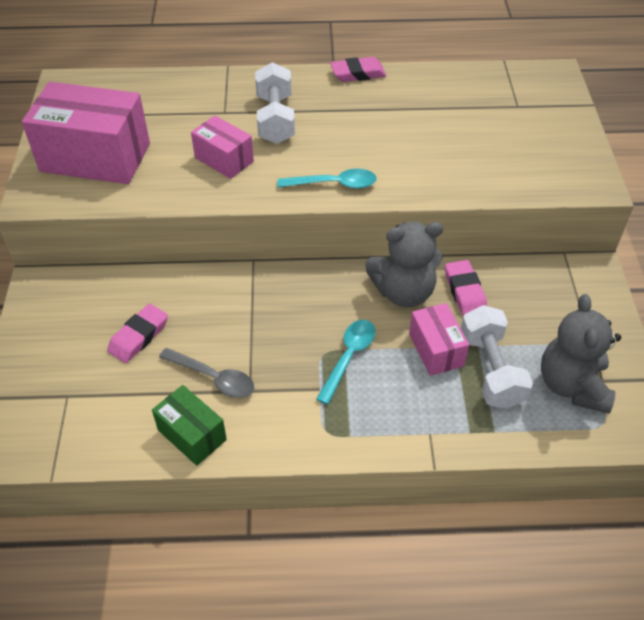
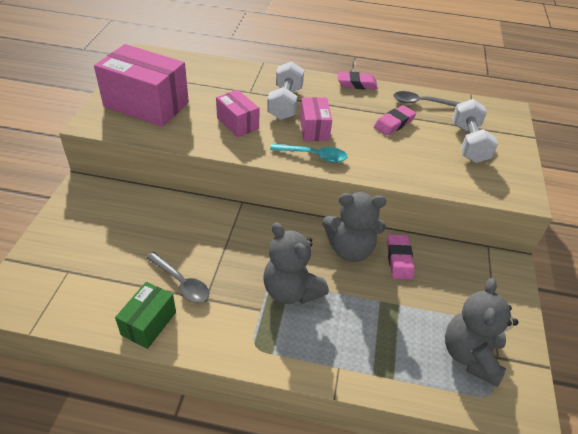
camera: 10 degrees right, 5 degrees down
(139, 336) = (137, 239): pink eraser -> pink eraser (394, 123)
(192, 435) = (149, 323): green box -> green box turned 60 degrees clockwise
(348, 357) = (291, 290): turquoise spoon -> grey teddy bear
(436, 349) = (363, 300): pink box -> pink box (314, 129)
(445, 84) = (421, 103): none -> grey spoon
(491, 370) = (404, 326): white dumbbell -> white dumbbell (469, 143)

